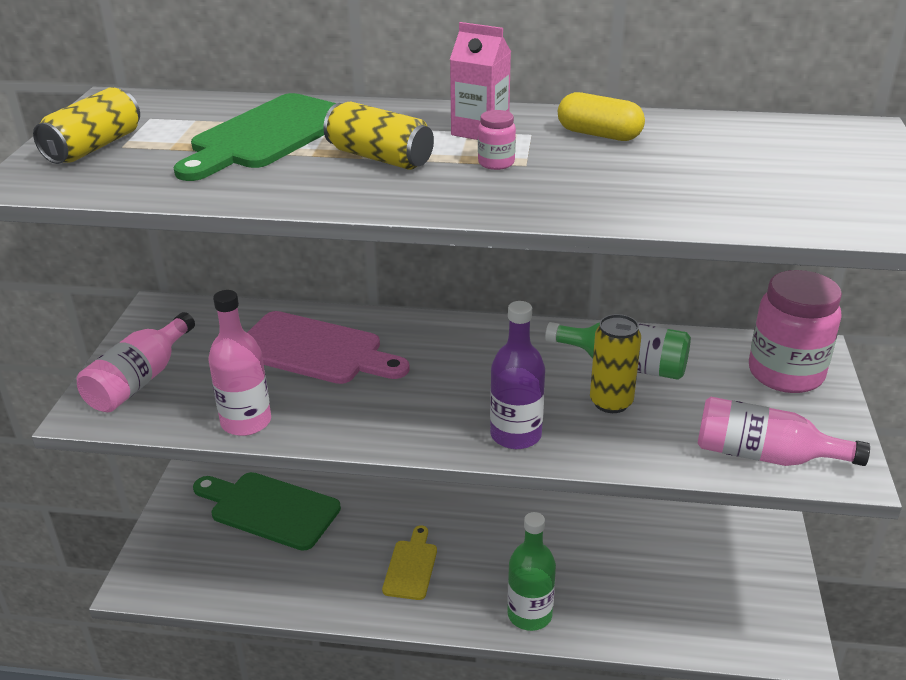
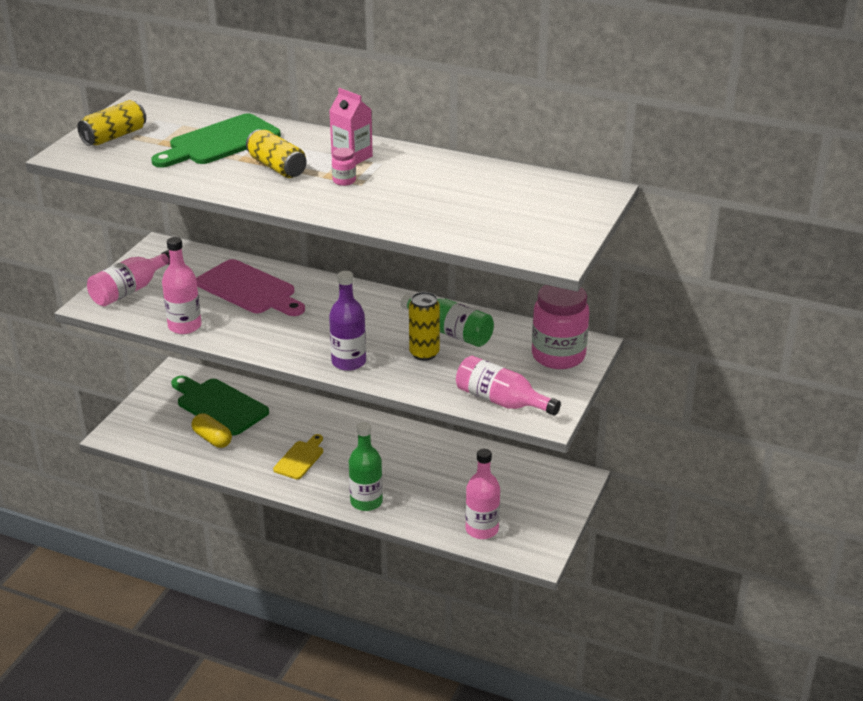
camera: 15 degrees right, 0 degrees up
(599, 135) = (424, 170): yellow capsule -> yellow capsule (212, 439)
(700, 623) = (482, 529): none -> pink bottle

